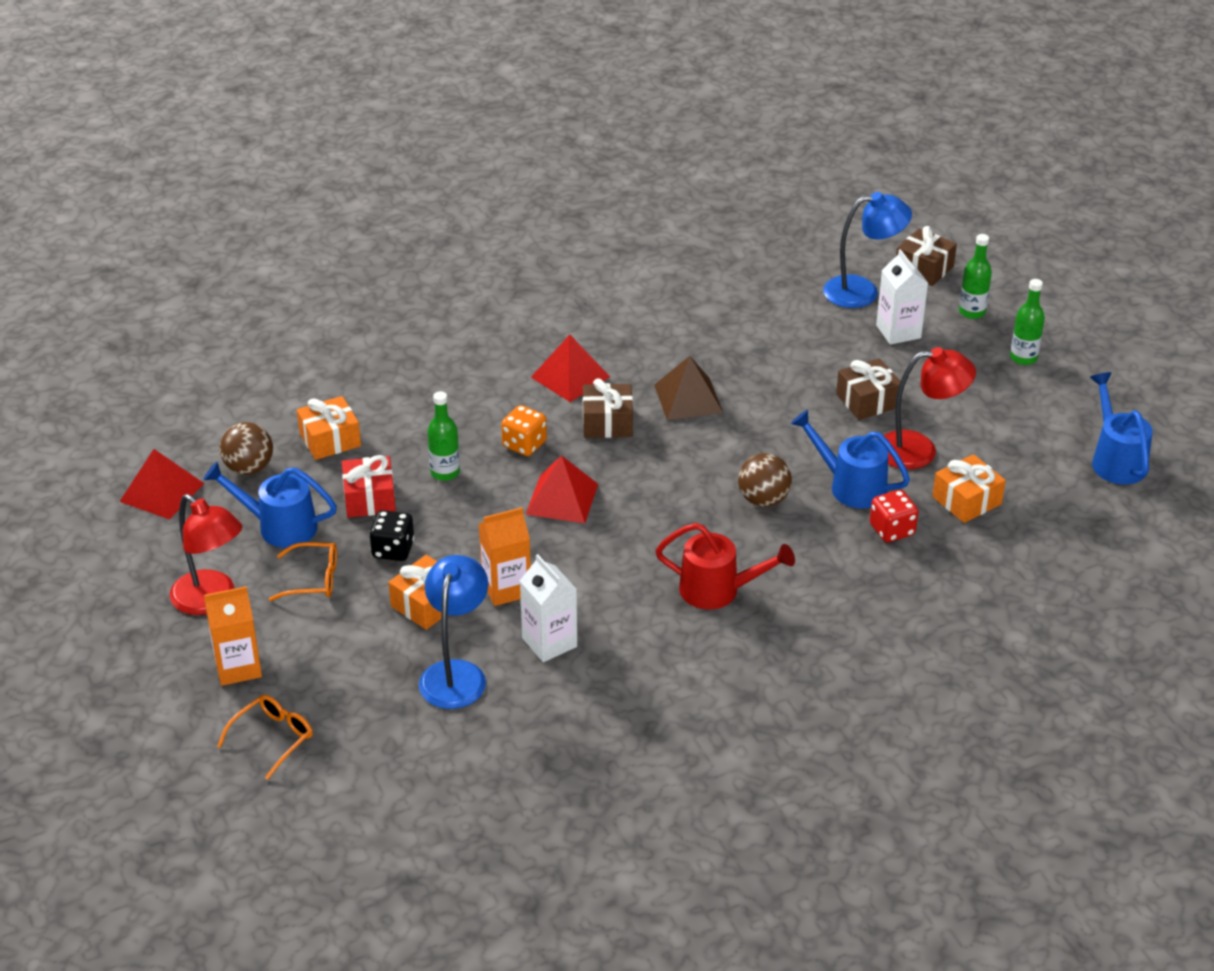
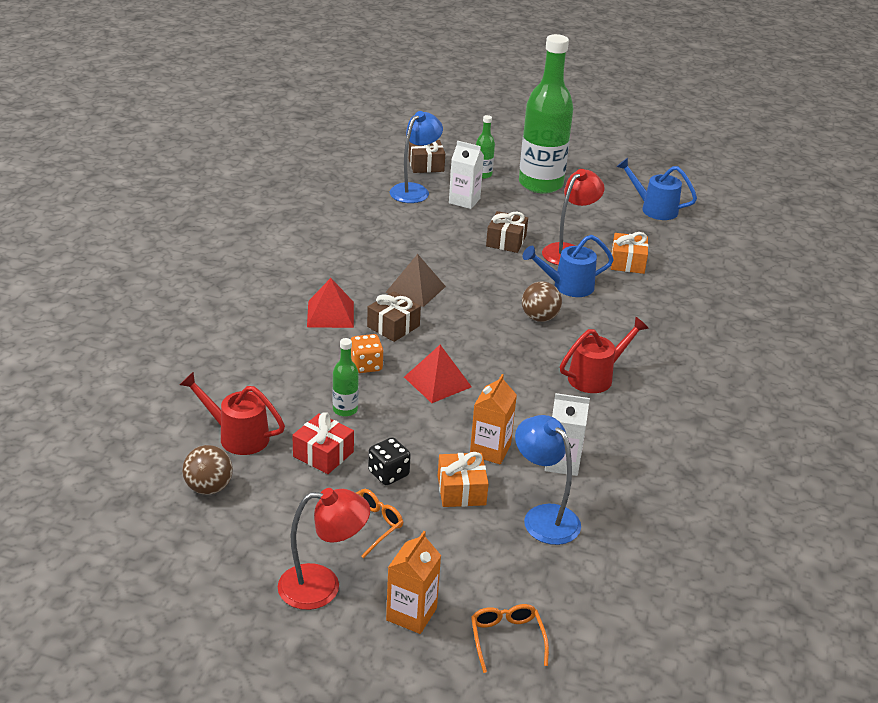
camera: 50 degrees left, 5 degrees down
(162, 492) = (168, 544): red pyramid -> none
(279, 526) = (291, 509): blue watering can -> none
(330, 439) = (237, 436): orange gift -> red watering can
(892, 530) = (620, 296): red dice -> none
(1023, 358) = (540, 184): green bottle -> green bottle, size x2.40

